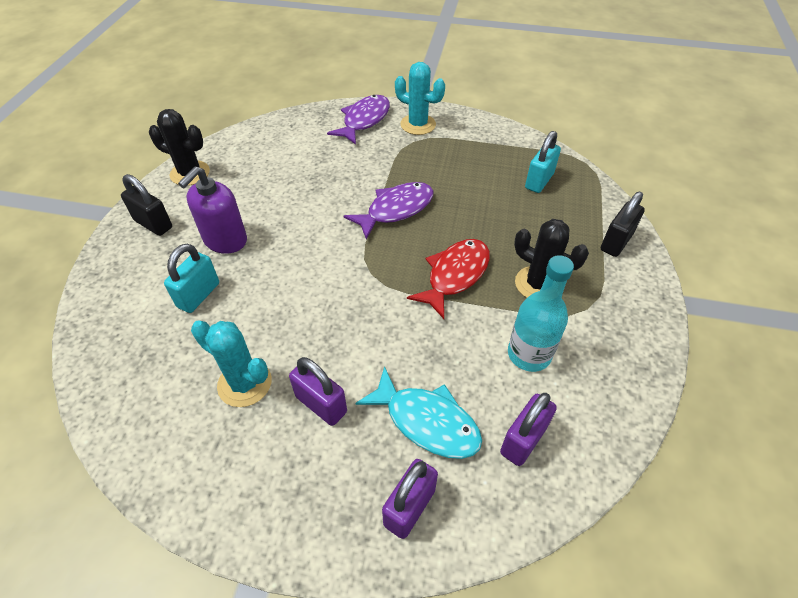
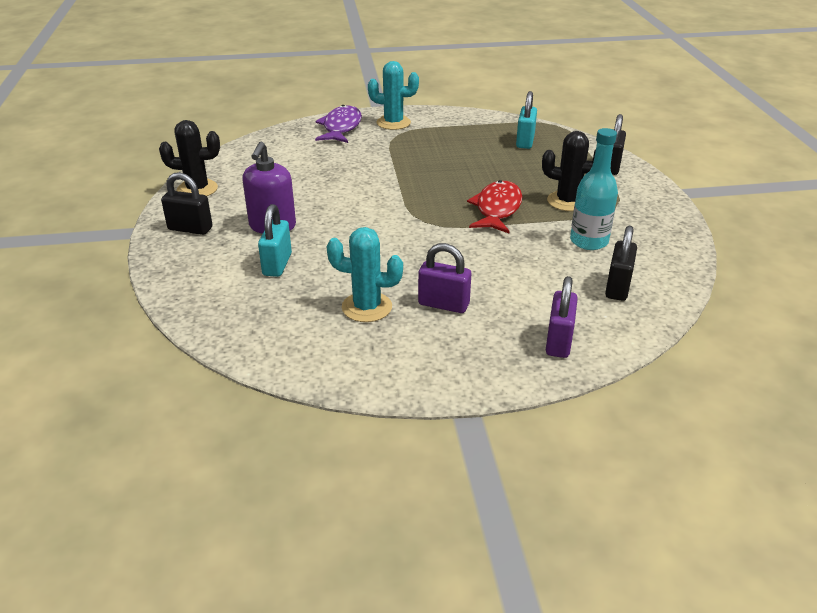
camera: 20 degrees left, 15 degrees down
(396, 210) = (416, 179): purple fish -> none
(427, 421) = (537, 294): turquoise fish -> none
(523, 440) = (617, 287): purple padlock -> black padlock

